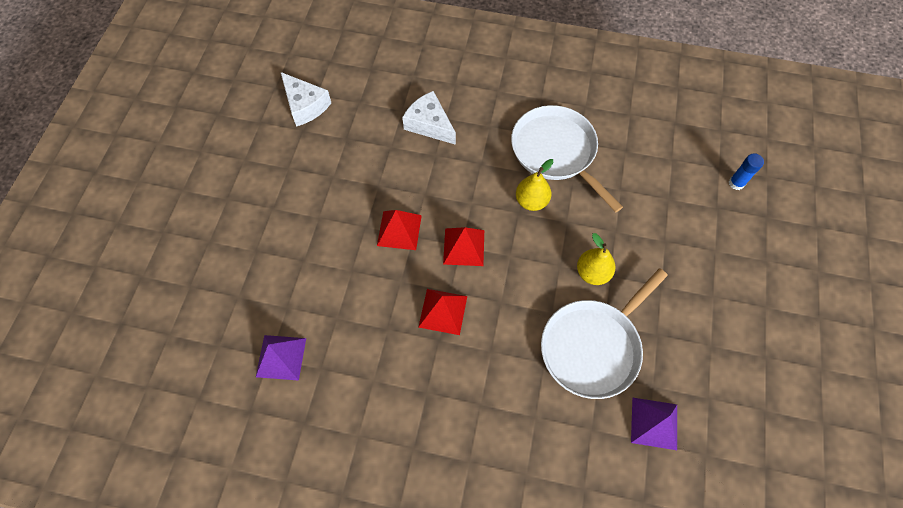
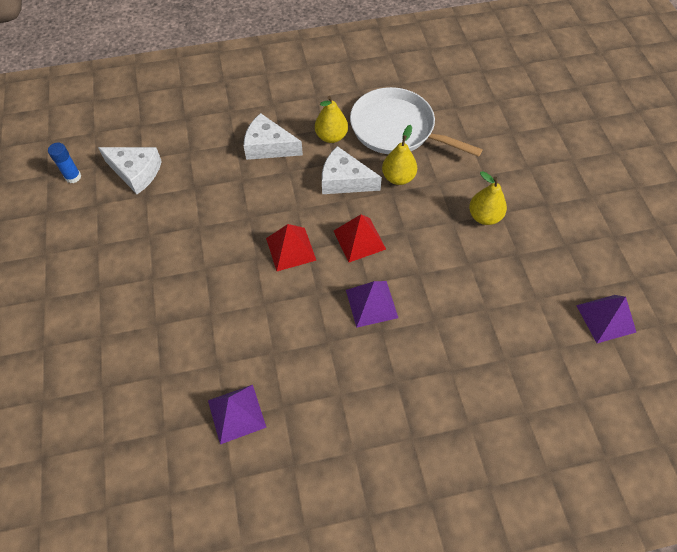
camera: 25 degrees left, 5 degrees down
(443, 311) = (371, 304): red pyramid -> purple pyramid
(480, 184) = (344, 180): none -> white cheese
(491, 136) = (331, 136): none -> yellow pear
(593, 346) = (520, 277): white pan -> none
(736, 183) = (558, 100): blue glue stick -> blue glue stick (73, 177)

